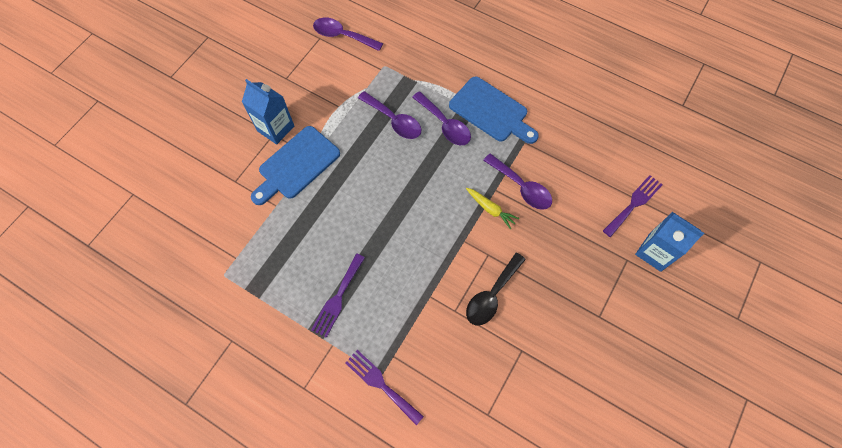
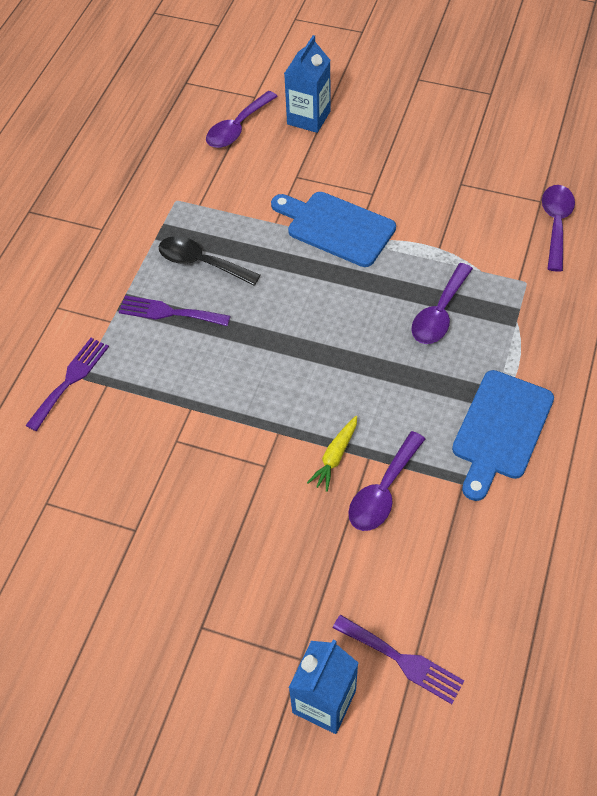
camera: 80 degrees right, 10 degrees down
(275, 128) = (381, 193): blue carton -> blue carton (308, 118)
(445, 124) = (455, 374): purple spoon -> purple spoon (237, 128)
(491, 295) = (206, 480): black spoon -> black spoon (201, 263)

